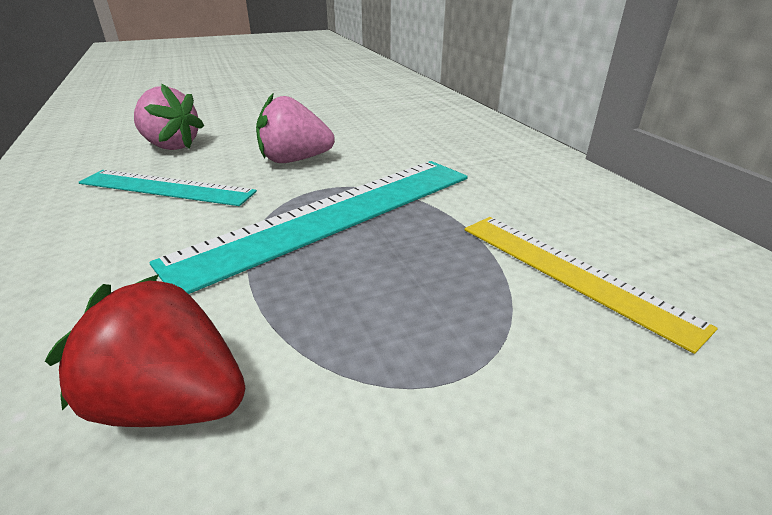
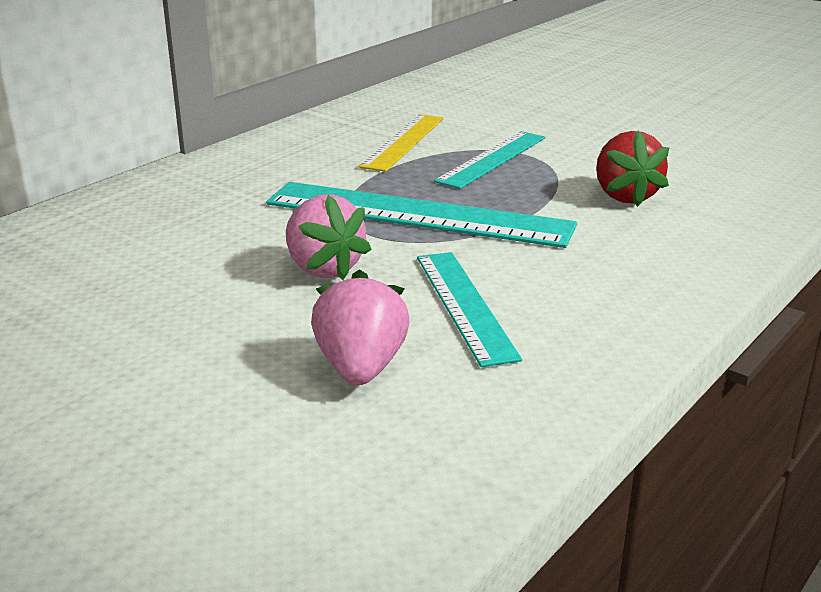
camera: 120 degrees left, 5 degrees down
(449, 326) = (492, 159): none -> turquoise ruler

